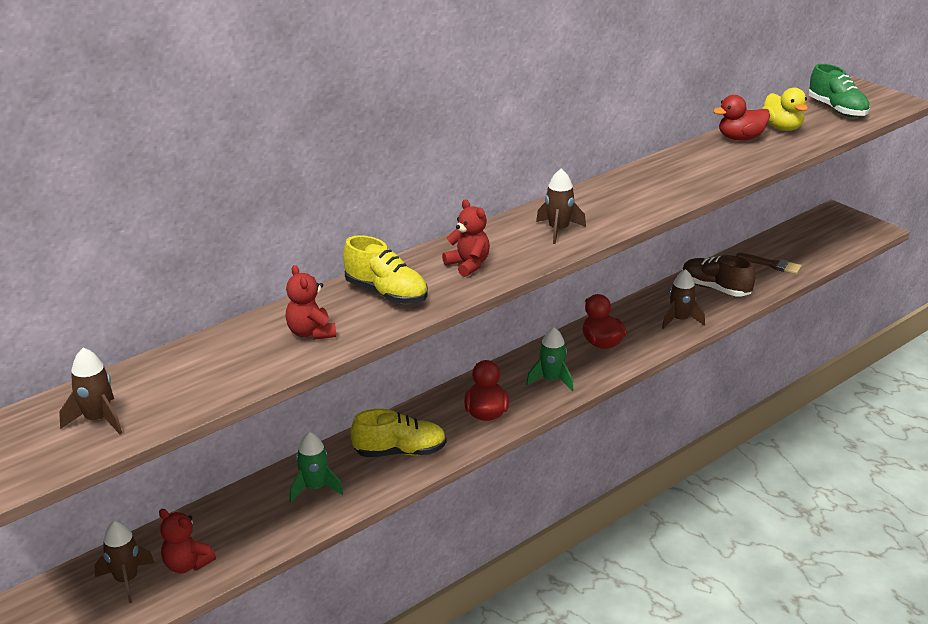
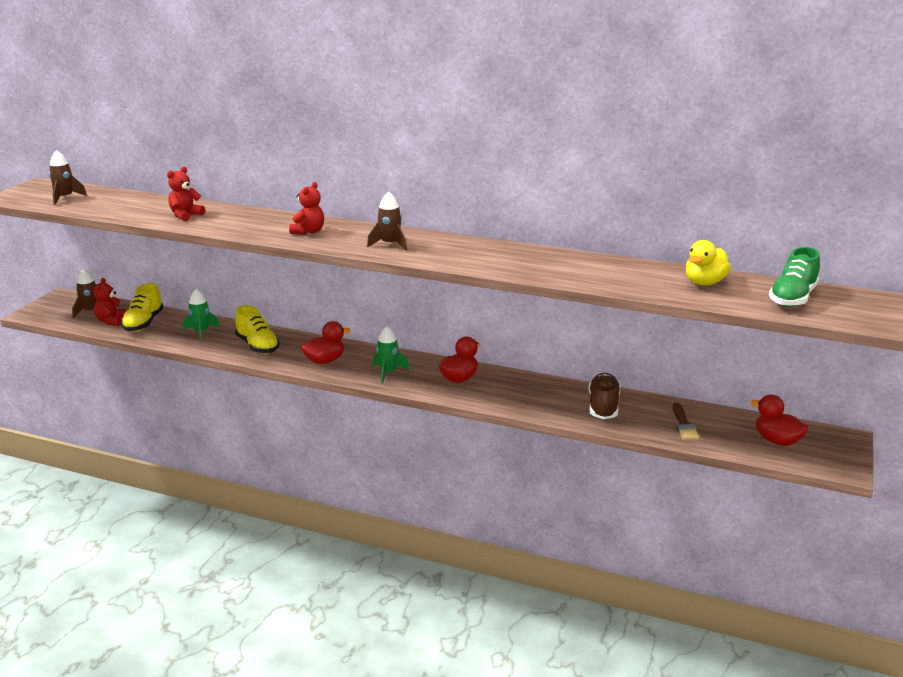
camera: 60 degrees right, 5 degrees down
(386, 294) = (249, 221): yellow shoe -> yellow shoe (143, 323)
(680, 320) = (531, 402): brown rocket -> none
(740, 138) = (652, 271): red duck -> red duck (777, 441)

